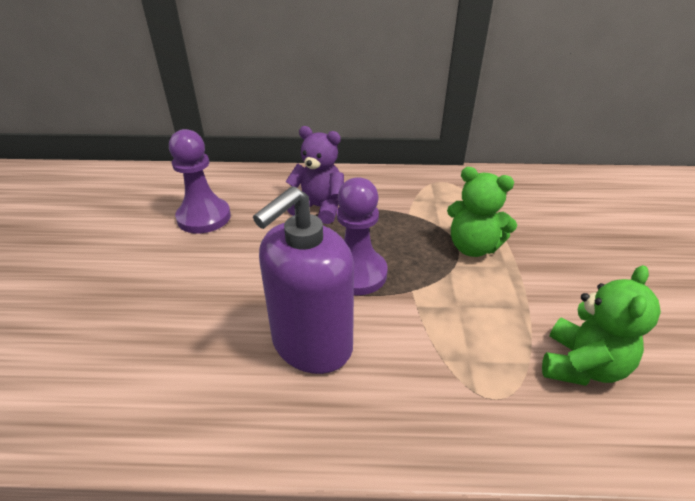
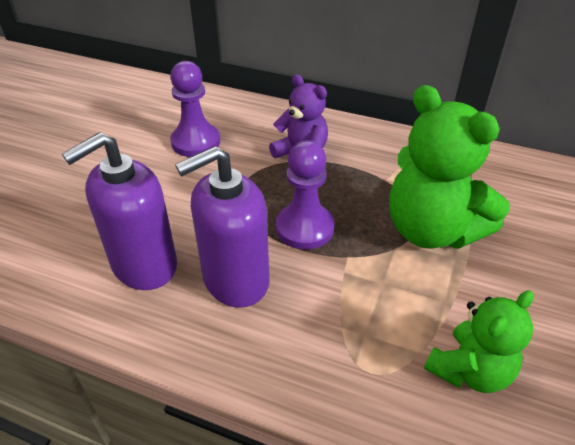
camera: 20 degrees right, 5 degrees up
(200, 357) = (144, 265): none -> purple soap dispenser
(473, 247) = (431, 230): green teddy bear -> green teddy bear, size x1.67

